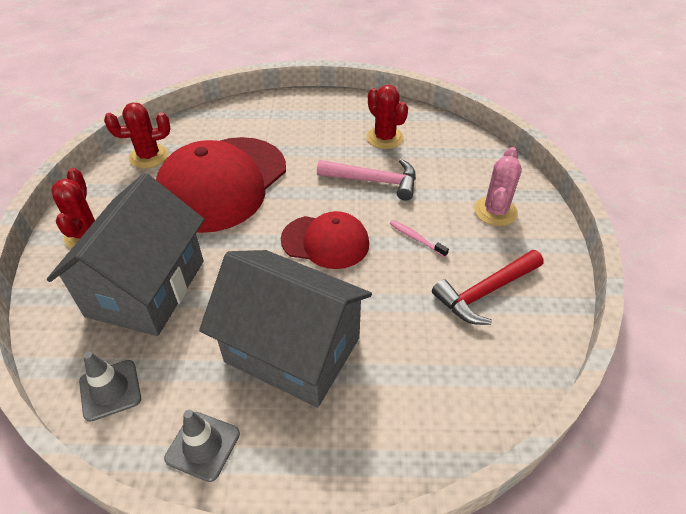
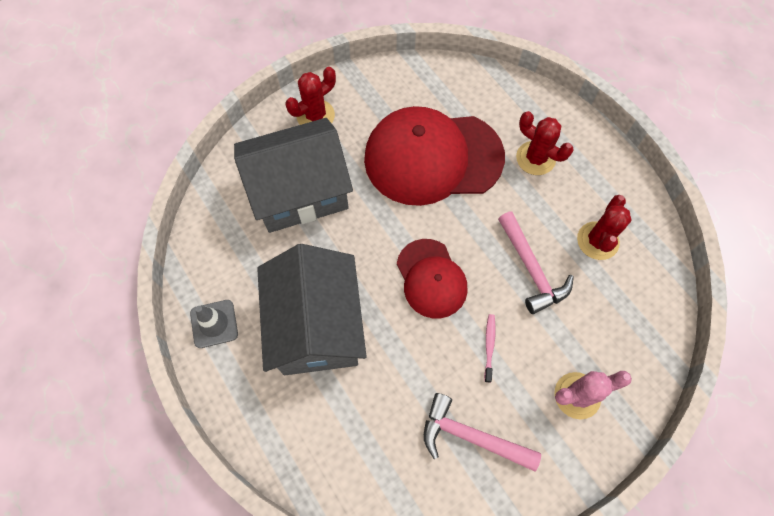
camera: 55 degrees right, 20 degrees up
(110, 390) = (215, 239): grey traffic cone -> none
(149, 156) = (419, 83): red cactus -> red cactus (535, 158)
(485, 292) = (471, 437): red hammer -> pink hammer

